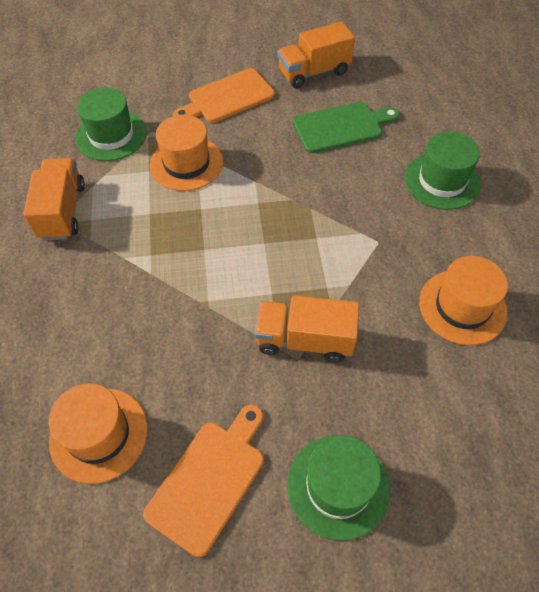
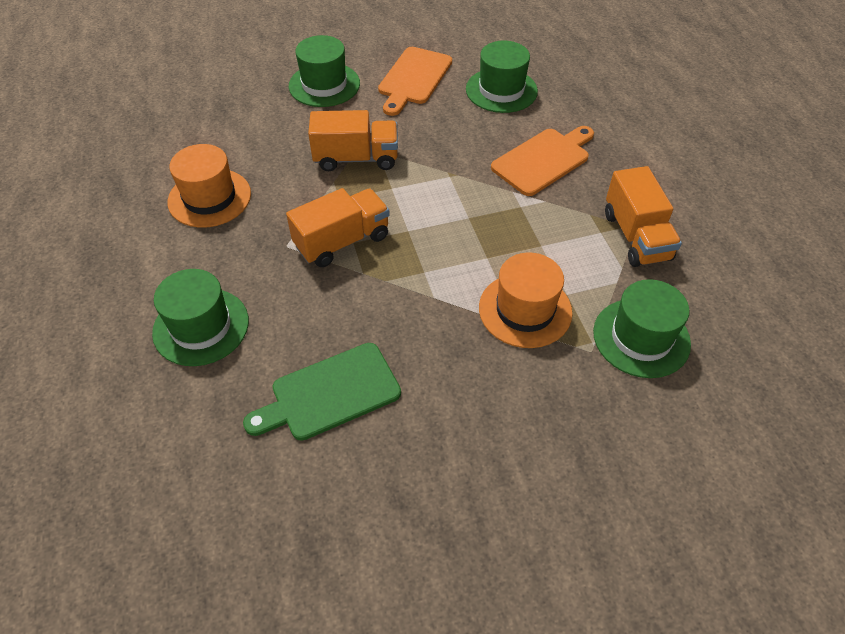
camera: 170 degrees right, 5 degrees down
(99, 434) = (501, 90): orange hat -> green hat
(227, 97) = (507, 426): orange cutting board -> orange cutting board (543, 160)
(314, 72) = (380, 503): orange truck -> orange truck (342, 241)

